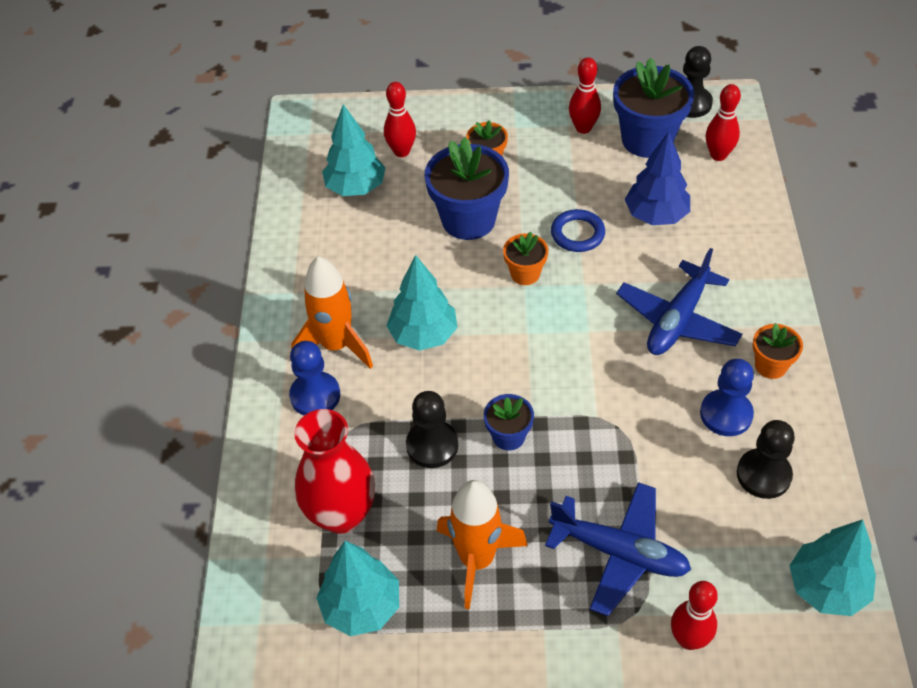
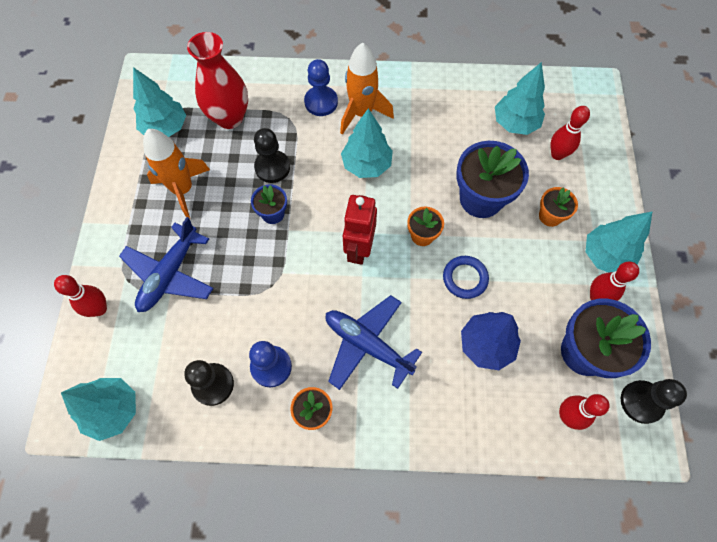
camera: 90 degrees right, 15 degrees up
(533, 119) = (605, 256): none -> turquoise tree
(552, 336) = (359, 249): none -> red robot

